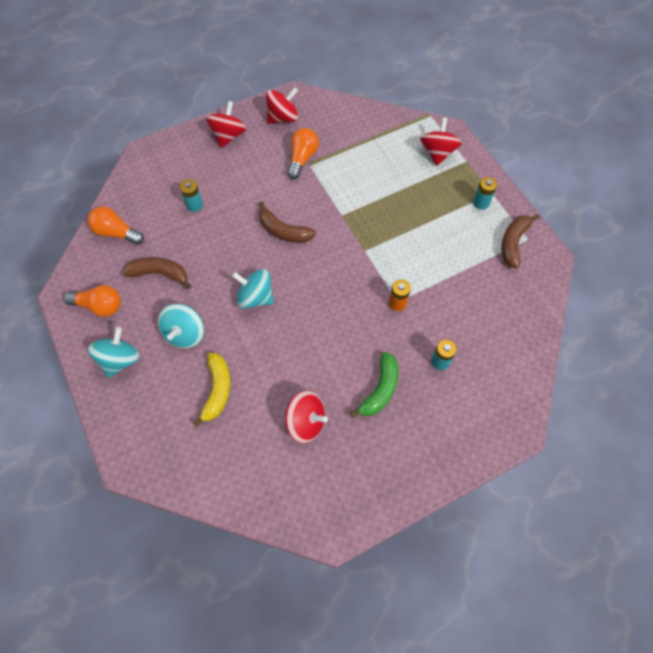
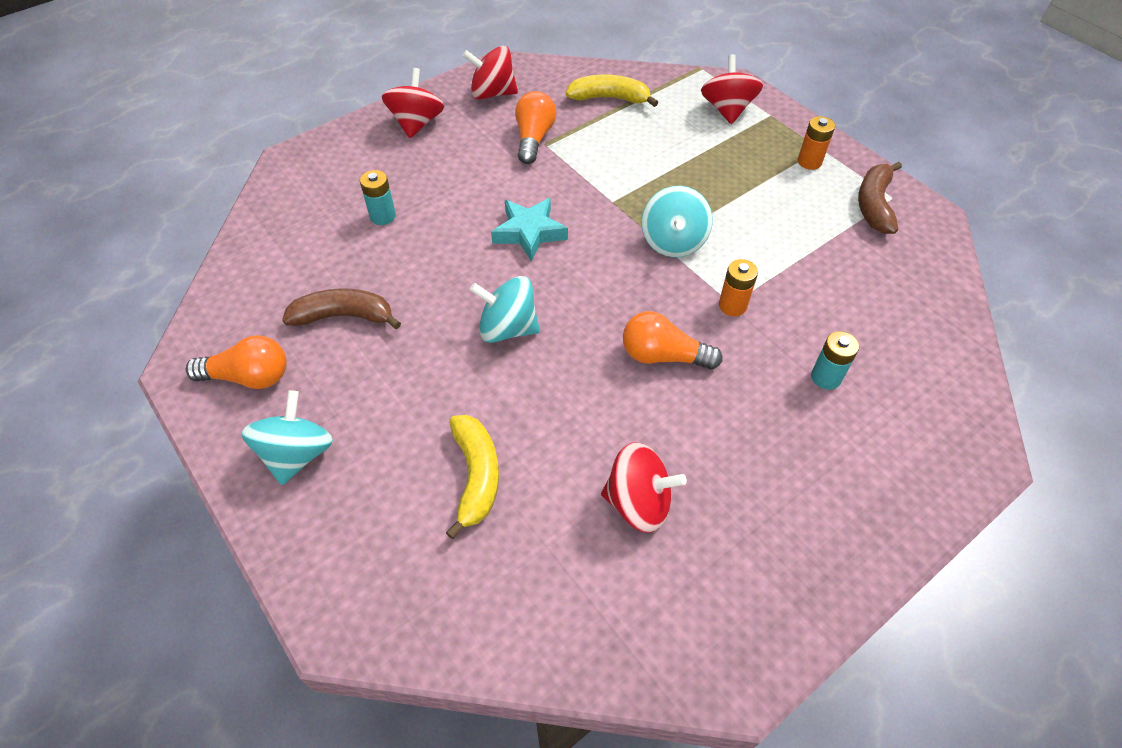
camera: 10 degrees left, 10 degrees down
(116, 233) = (263, 268): orange light bulb -> orange light bulb (663, 356)
(185, 334) = (403, 397): turquoise spinning top -> turquoise spinning top (673, 241)
(283, 118) = (492, 93): red spinning top -> red spinning top turned 135 degrees counterclockwise
(283, 231) = (529, 233): brown banana -> turquoise star
(360, 132) = (609, 98): none -> yellow banana
(380, 390) = (746, 433): green banana -> none
(481, 203) = (809, 162): turquoise battery -> orange battery

